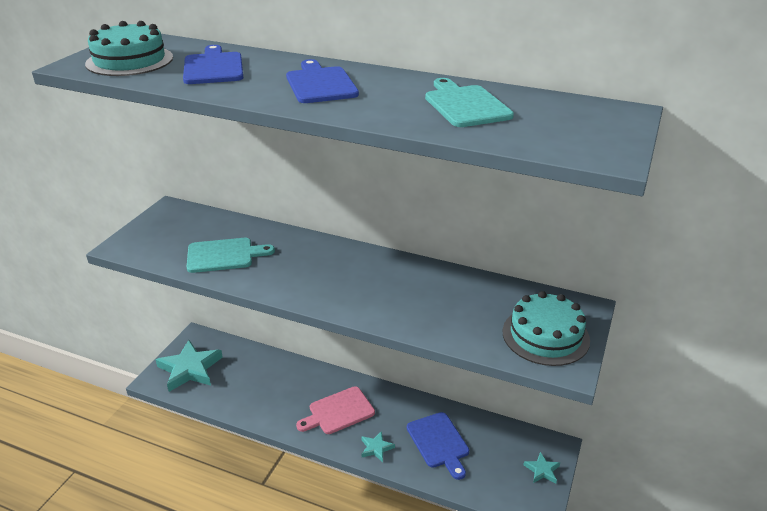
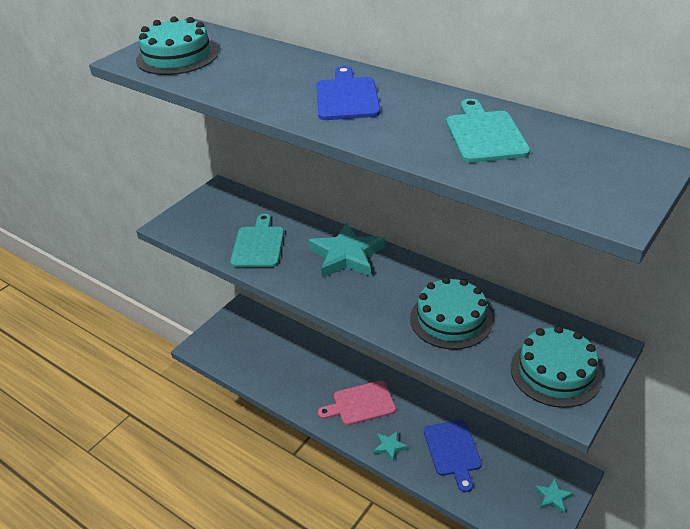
camera: 15 degrees right, 5 degrees up
(190, 369) = (230, 340): turquoise star -> turquoise star (346, 256)
(213, 67) = (251, 70): blue cutting board -> none
(224, 255) = (258, 245): turquoise cutting board -> turquoise cutting board turned 90 degrees counterclockwise
(435, 301) = (451, 319): none -> turquoise cake

